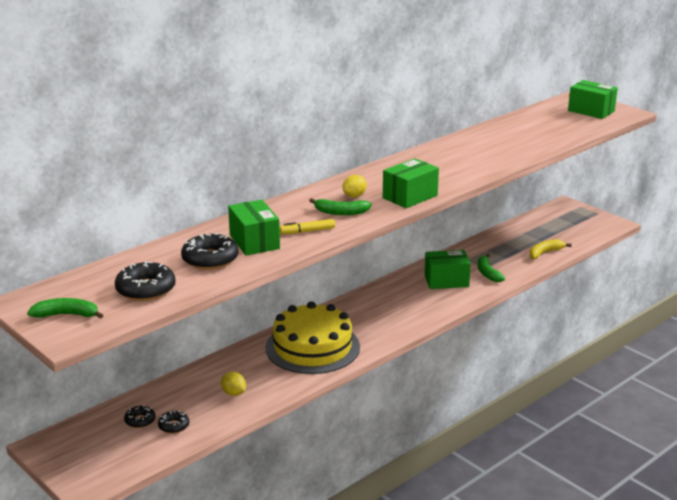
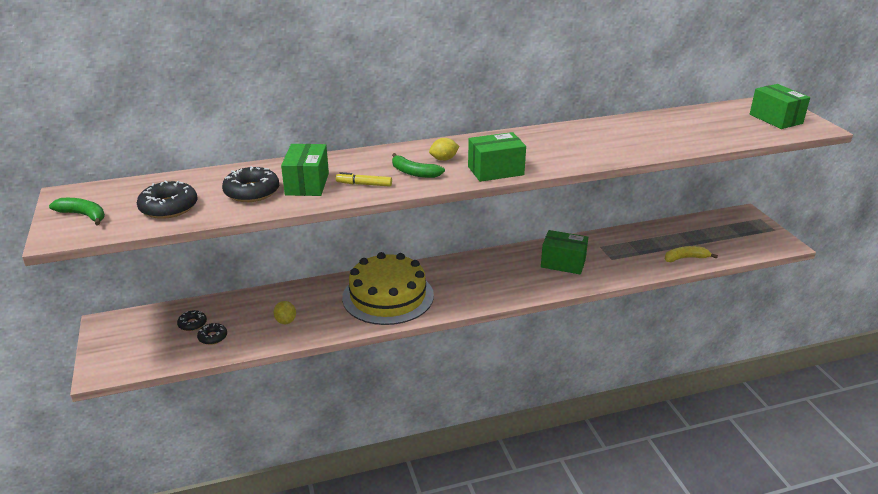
camera: 25 degrees right, 5 degrees up
(487, 273) = (610, 265): green banana -> none

